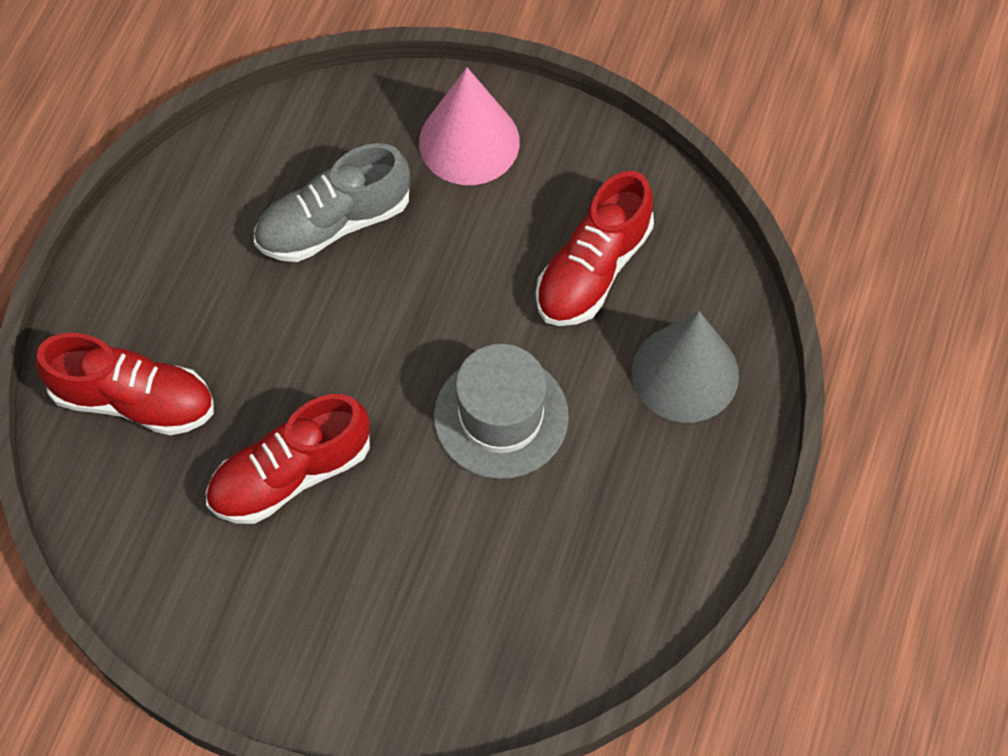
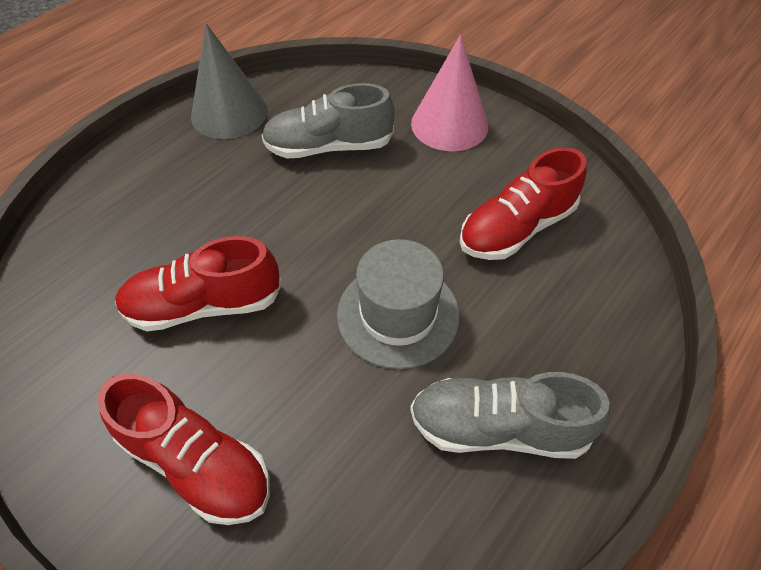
camera: 20 degrees right, 10 degrees down
(133, 400) = (122, 216): red shoe -> red shoe (196, 462)
(638, 500) = (498, 427): none -> grey shoe
(685, 373) = (574, 329): grey cone -> grey cone (229, 113)

